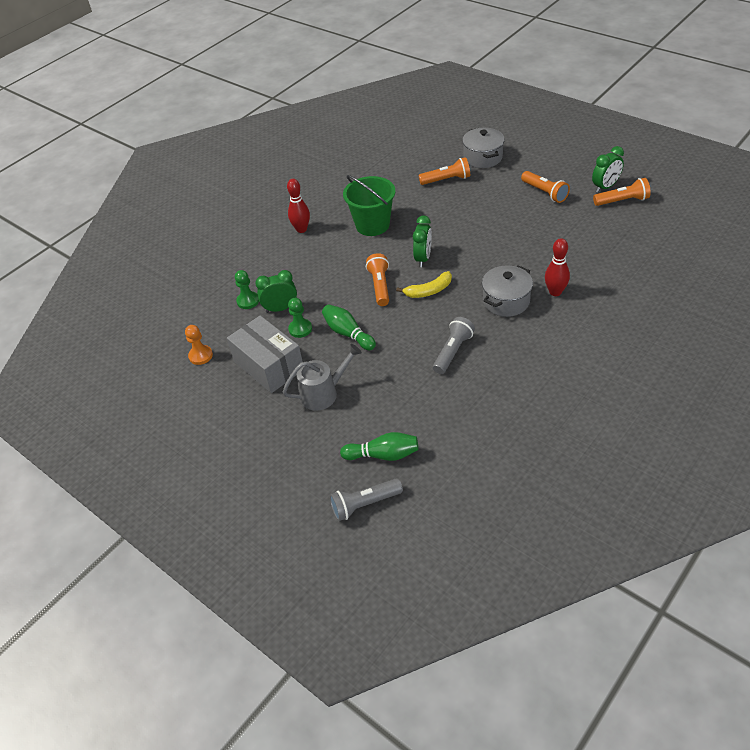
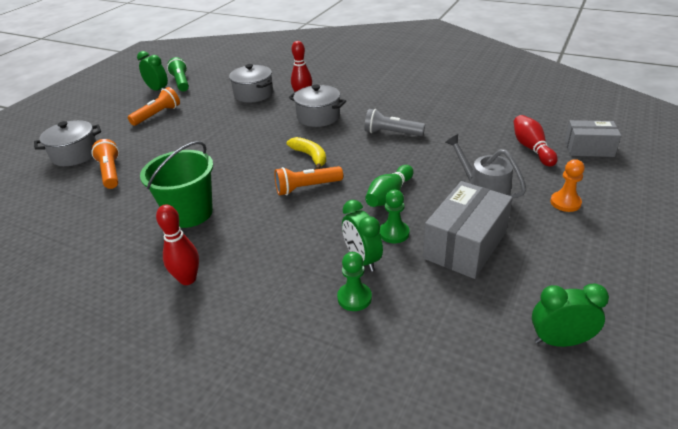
camera: 105 degrees left, 10 degrees down
(200, 355) = (481, 319): orange pawn -> orange pawn (565, 203)
(364, 504) = (589, 148): grey flashlight -> grey box
(383, 455) = (531, 148): green bowling pin -> red bowling pin
(423, 258) = (257, 167): green clock -> green clock (560, 341)
(577, 255) = (253, 94): none -> grey pot
(622, 201) = (181, 82): orange flashlight -> green flashlight

